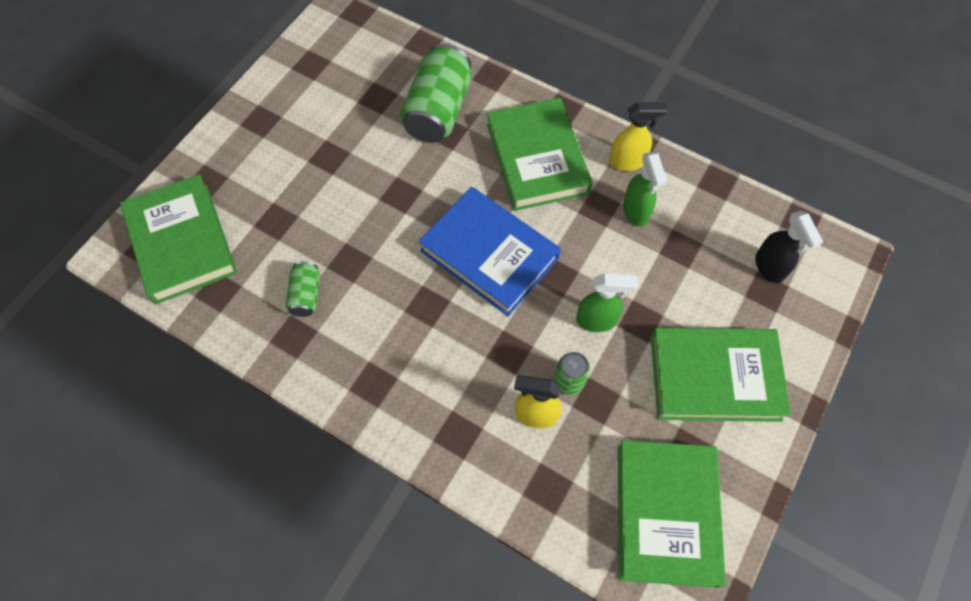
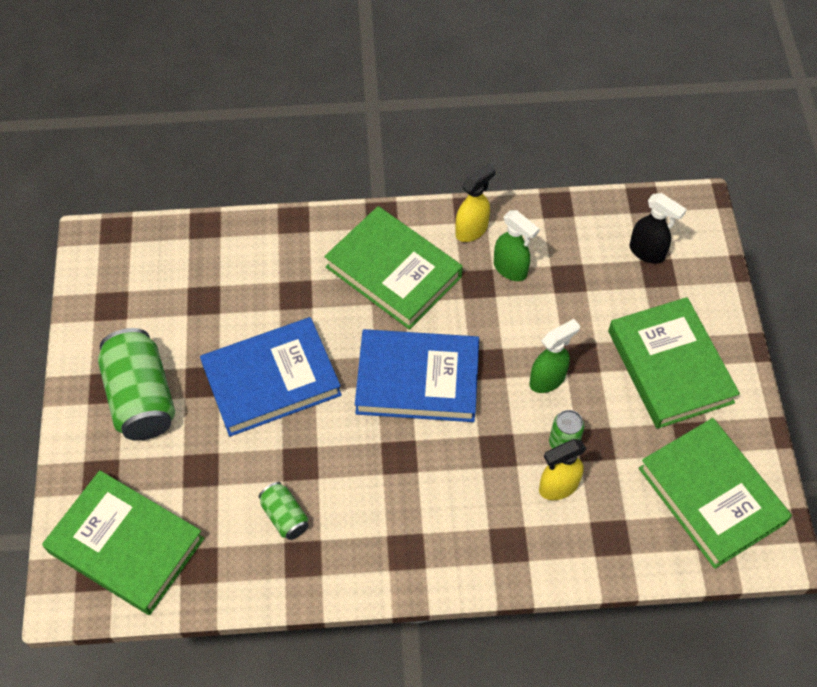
camera: 35 degrees left, 5 degrees down
(378, 186) = (271, 380): none -> blue book
(438, 110) = (271, 279): green can -> green can (141, 397)
(714, 377) = (669, 366): green book -> green book turned 75 degrees counterclockwise

